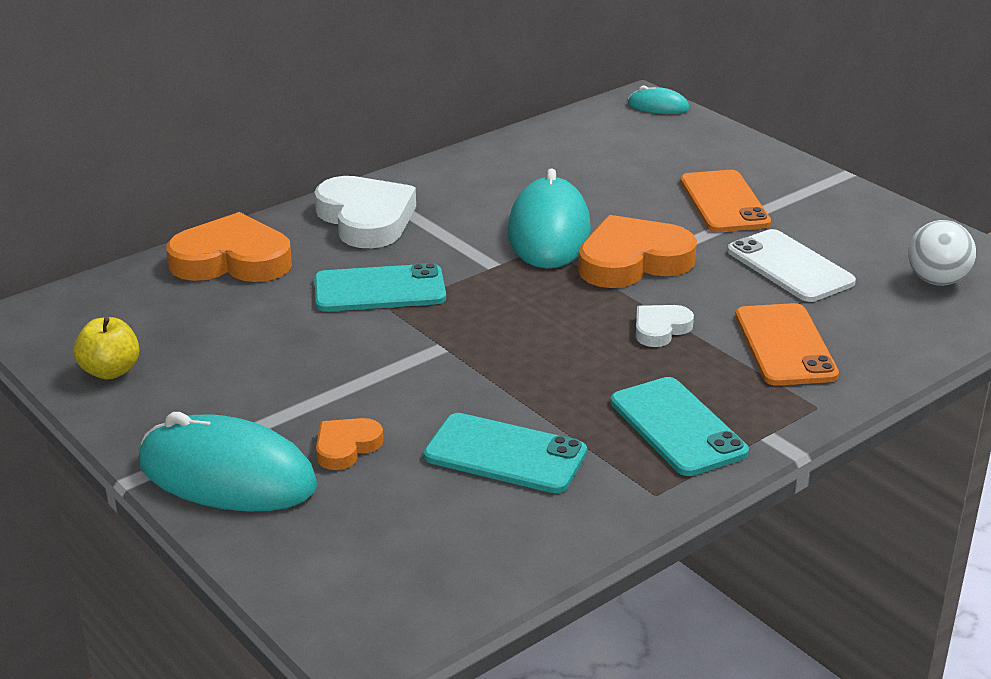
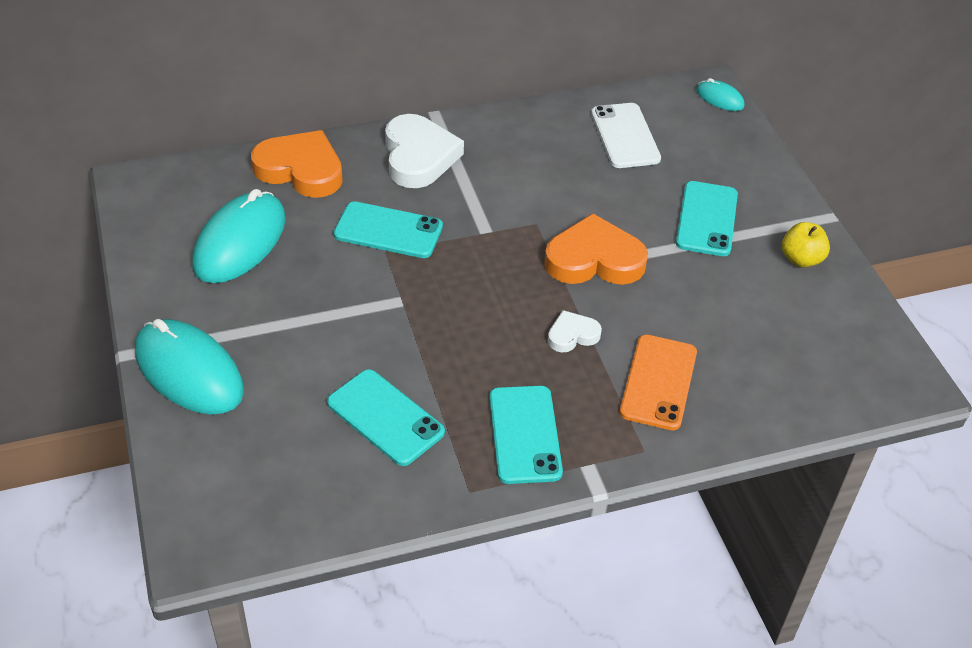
camera: 20 degrees right, 15 degrees up
(110, 371) = (163, 251): yellow apple -> yellow apple (801, 259)
(346, 447) = (281, 373): orange heart -> none
(549, 232) = (548, 210): turquoise mouse -> turquoise mouse (240, 242)
(724, 202) = (707, 219): orange phone -> turquoise phone
(789, 267) = (715, 303): white phone -> white phone (625, 136)
(936, 281) = (828, 355): white ball -> none

